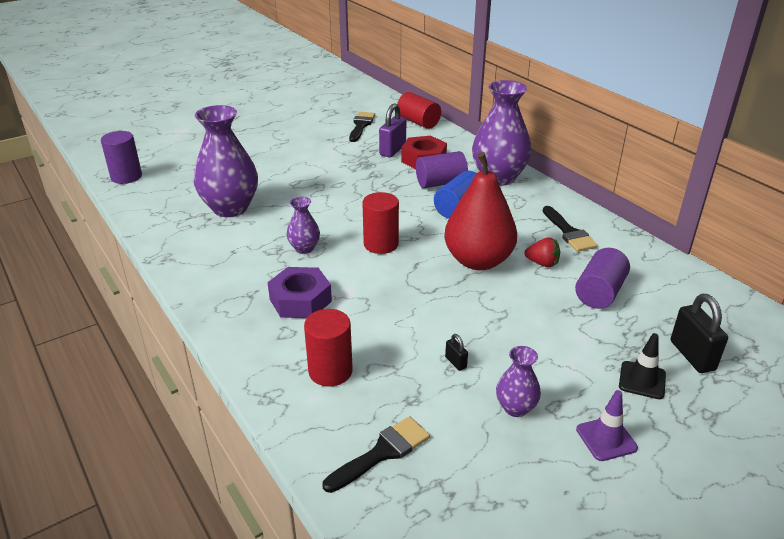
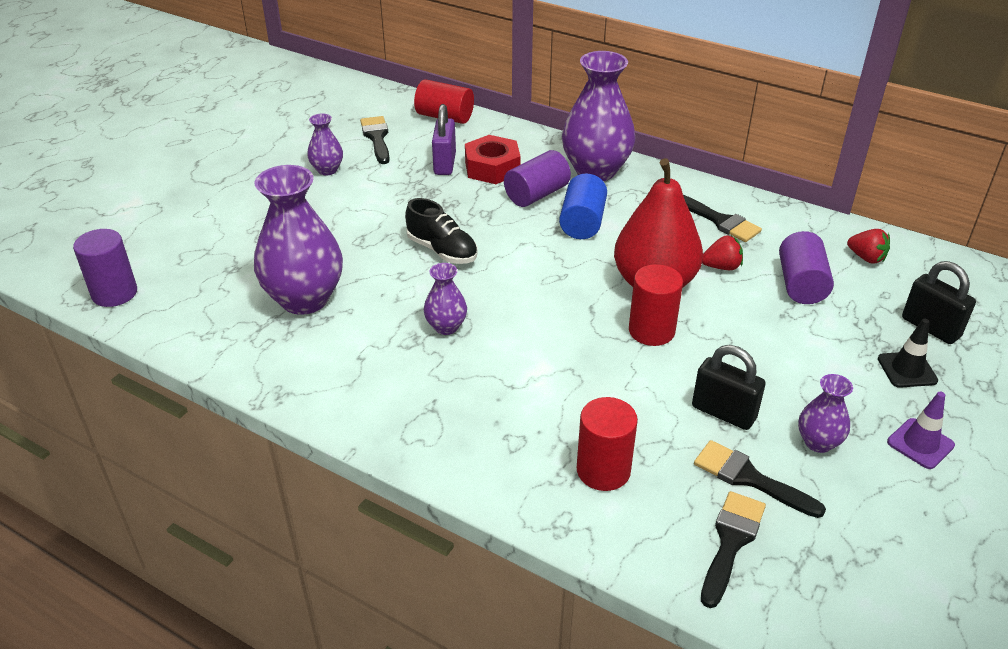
camera: 25 degrees left, 5 degrees up
(300, 300) = (498, 395): purple nut -> none
(312, 137) = (327, 170): none -> purple vase
(343, 202) = (442, 250): none -> black shoe
(381, 244) = (532, 295): red cylinder -> red cylinder (651, 331)
(436, 414) = (749, 478): none -> black brush
(455, 362) = (723, 413): black padlock -> black padlock, size x2.09
(675, 289) = (866, 258): none -> red strawberry

